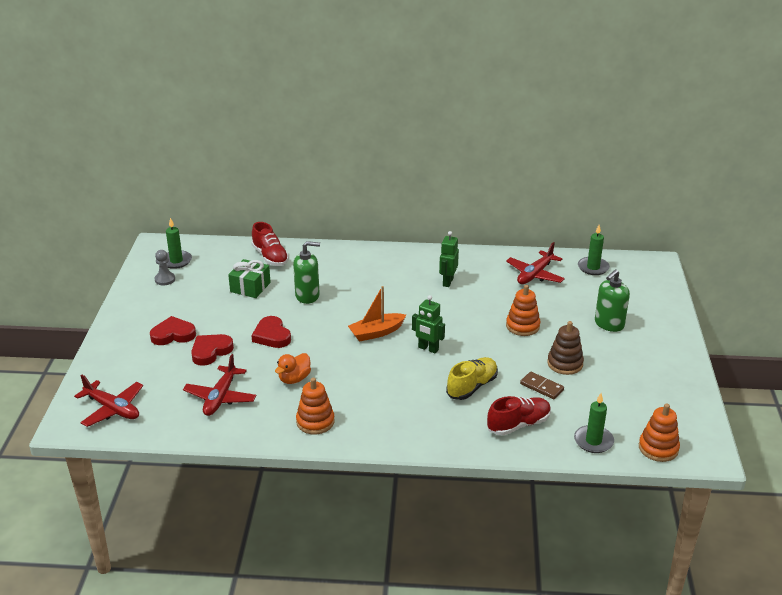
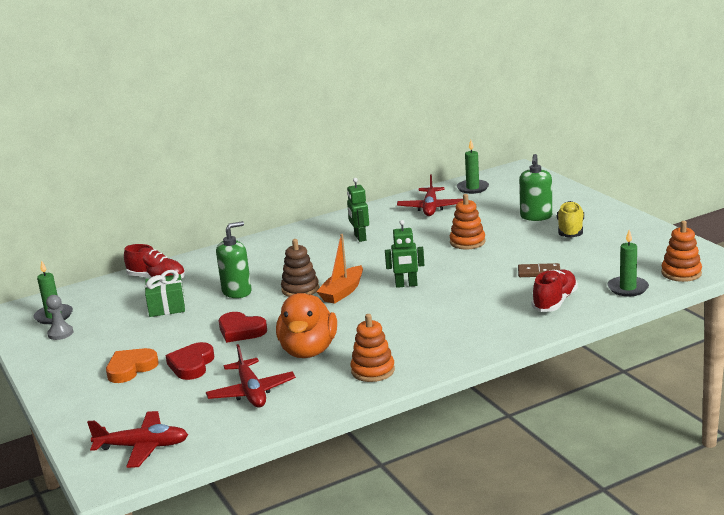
camera: 30 degrees left, 10 degrees down
(173, 334) = (131, 368): red heart -> orange heart
(294, 379) = (308, 351): orange duck -> orange duck, size x1.79
(472, 386) = (481, 294): yellow shoe -> yellow shoe (570, 230)
(565, 363) = (536, 252): brown stacking toy -> brown stacking toy (300, 289)

